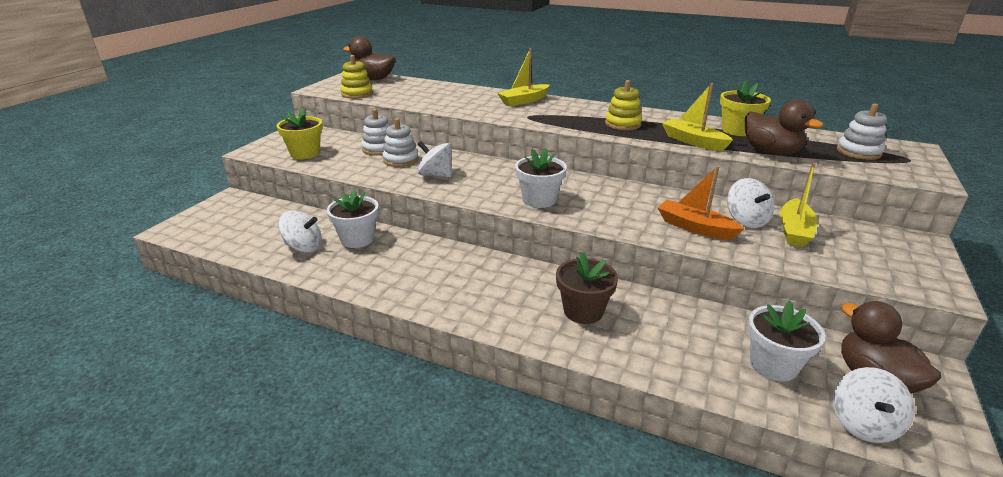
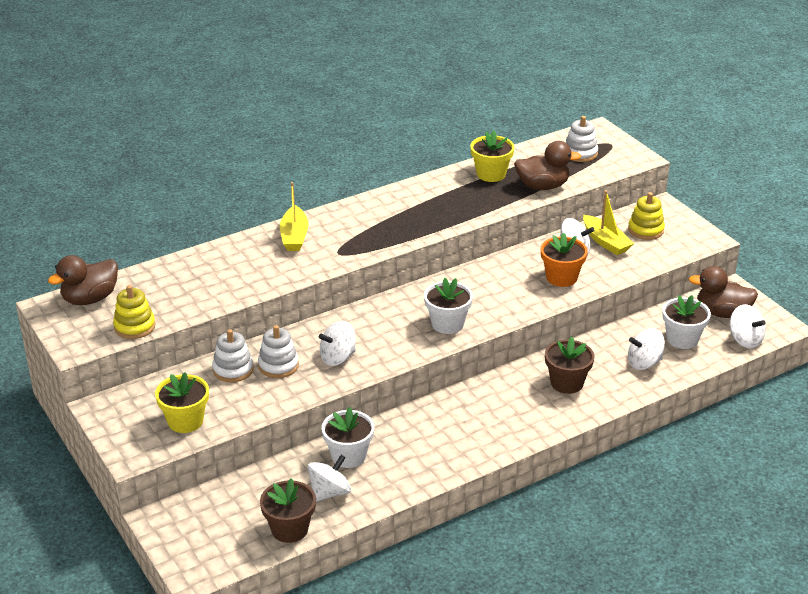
camera: 55 degrees left, 5 degrees up
(245, 247) = (289, 529): none -> brown flower pot
(623, 124) = (416, 216): yellow stacking toy -> yellow stacking toy (646, 230)
(688, 351) = (644, 363): none -> white spinning top
(693, 141) = (488, 205): yellow boat -> none
(695, 227) = (561, 278): orange boat -> orange flower pot

